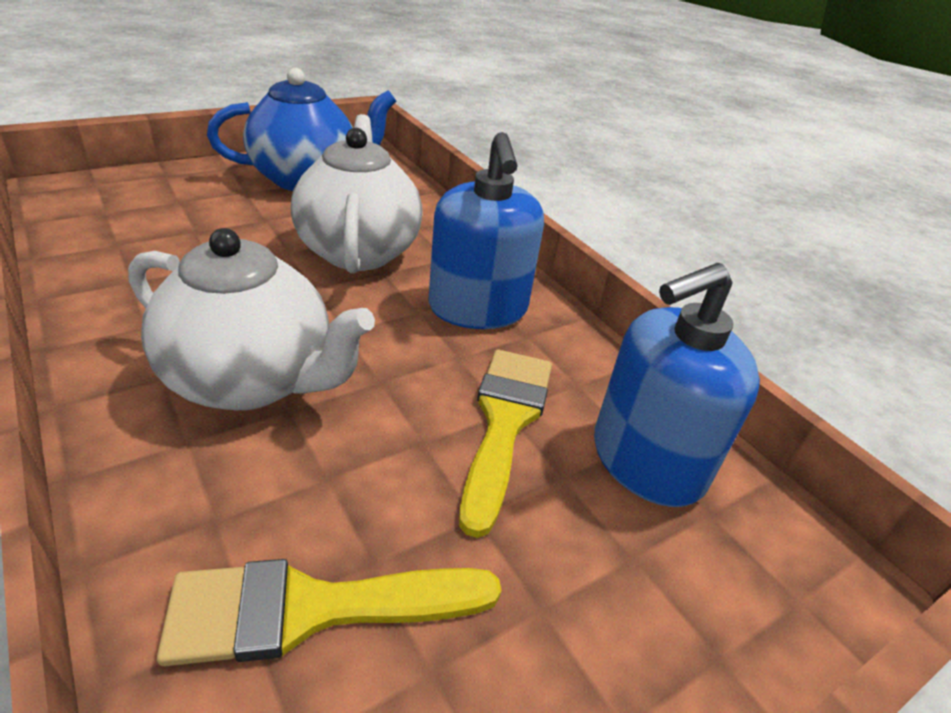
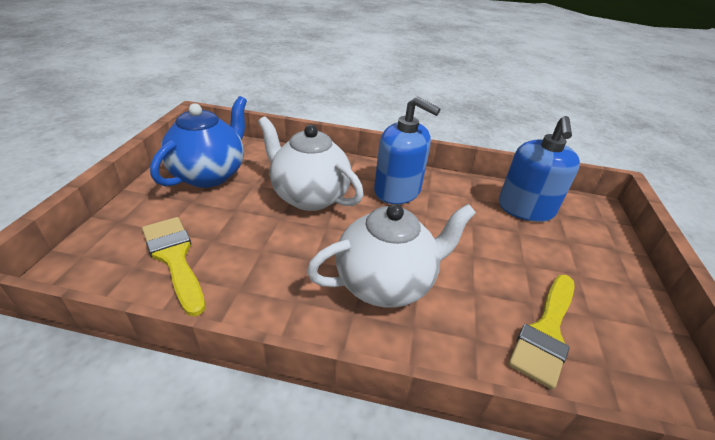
camera: 45 degrees left, 0 degrees up
(505, 422) = (479, 227): yellow brush -> yellow brush (174, 258)

